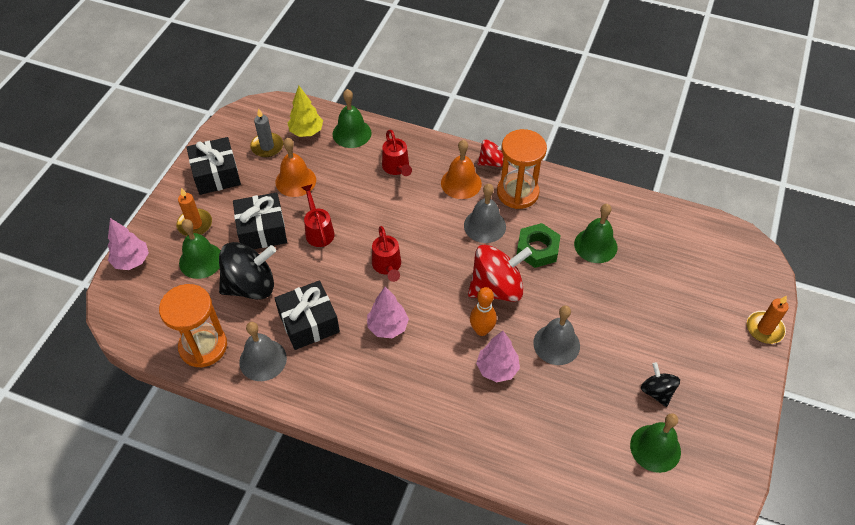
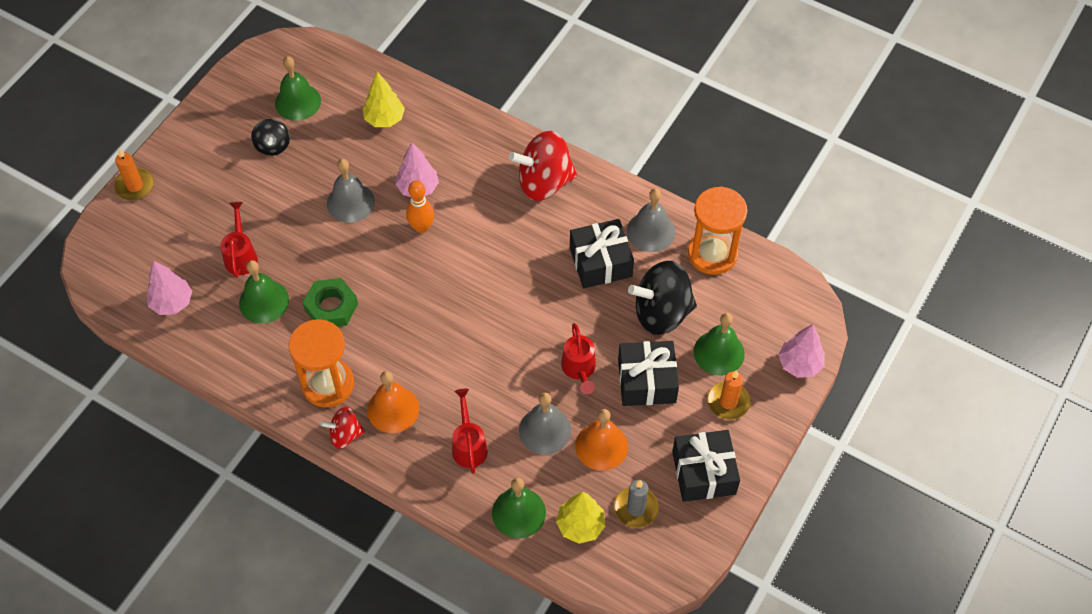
camera: 170 degrees left, 5 degrees up
(387, 266) = (506, 312): red watering can -> red watering can (241, 255)
(387, 327) = (518, 245): pink tree -> pink tree (172, 303)
(485, 226) = (382, 346): grey bell -> grey bell (545, 430)
(496, 288) = (392, 269): red spinning top -> red spinning top (544, 182)
(556, 442) = (384, 119): none -> yellow tree

